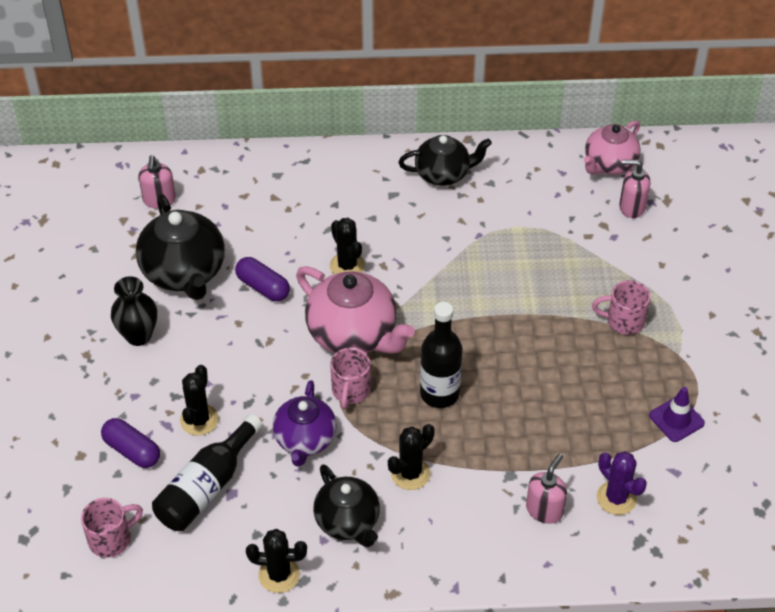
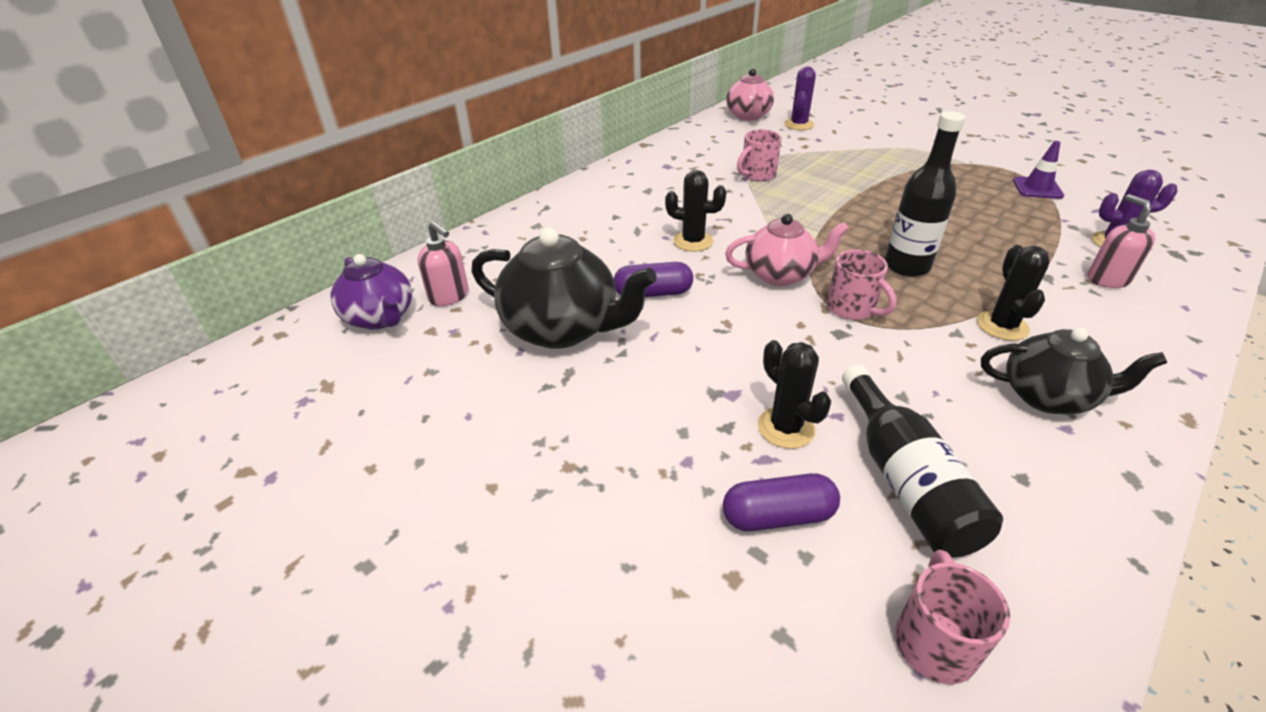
camera: 45 degrees left, 10 degrees down
(138, 336) = (600, 406): black vase -> none
(279, 575) = (1111, 495): black cactus -> none
(305, 440) = (895, 367): purple teapot -> purple teapot (380, 318)
(354, 335) = (781, 275): pink teapot -> pink teapot, size x0.66
(443, 174) = (661, 165): black teapot -> none
(623, 321) = (909, 167): pink mug -> pink mug (757, 175)
(631, 207) = (799, 124): pink soap dispenser -> purple cactus

